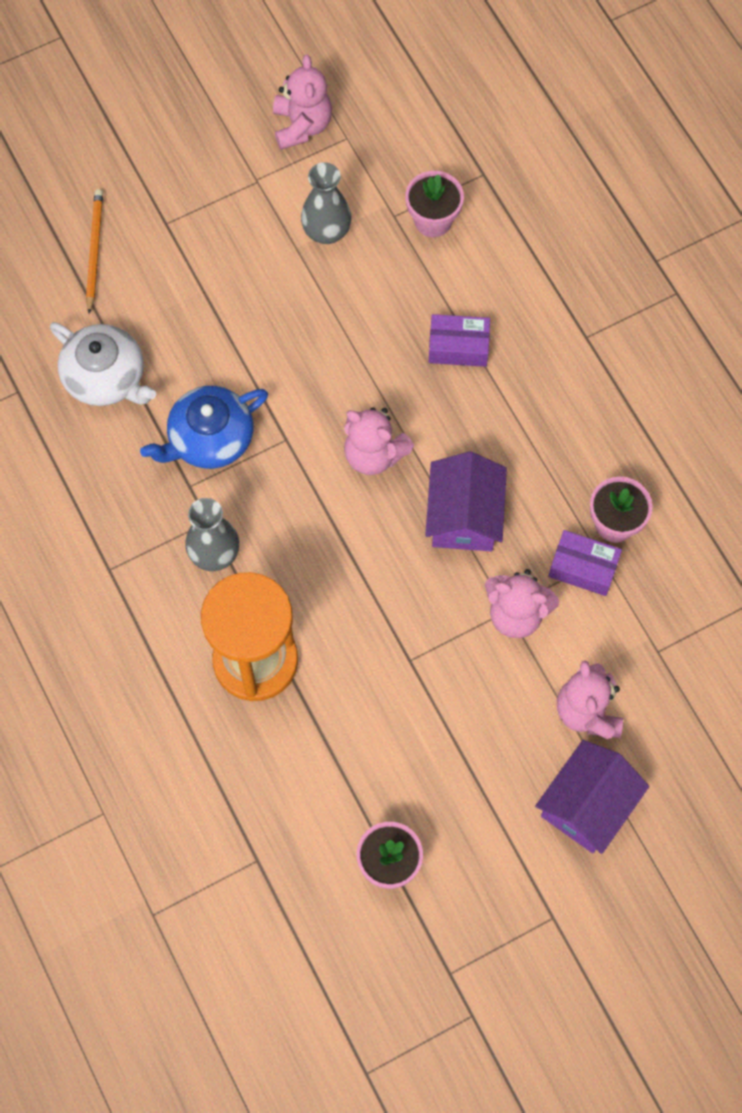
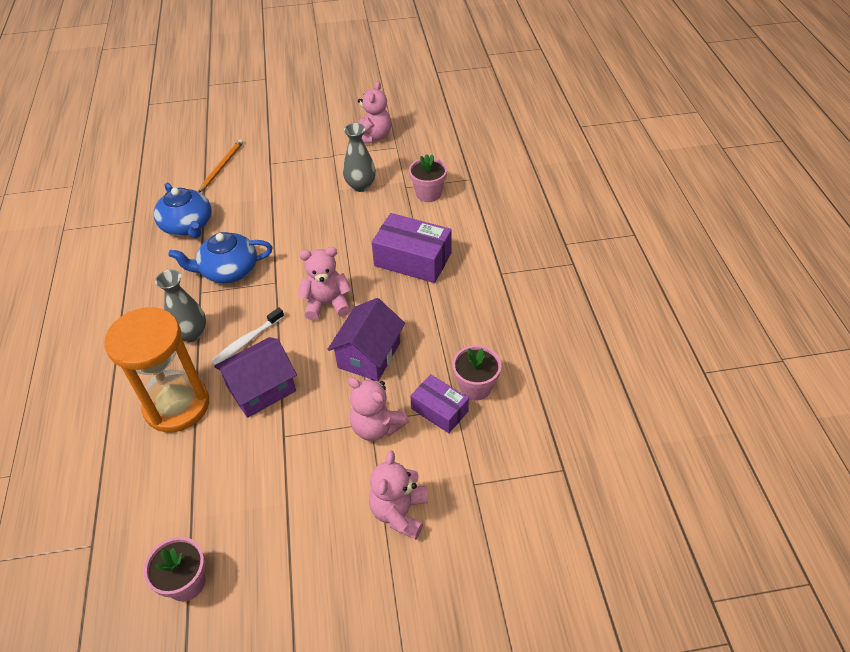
camera: 20 degrees right, 20 degrees down
(106, 377) = (188, 226): white teapot -> blue teapot
(295, 543) = (247, 341): none -> white toothbrush
(374, 454) = (327, 304): pink teddy bear -> pink teddy bear turned 120 degrees clockwise
(458, 347) = (413, 259): purple box -> purple box, size x1.63
(587, 805) = (367, 587): purple house -> purple house (261, 389)

